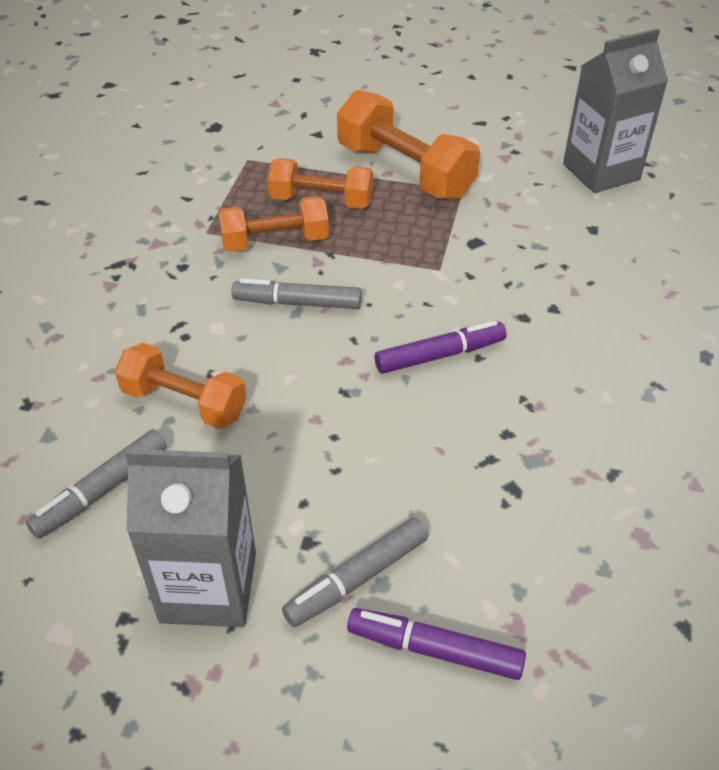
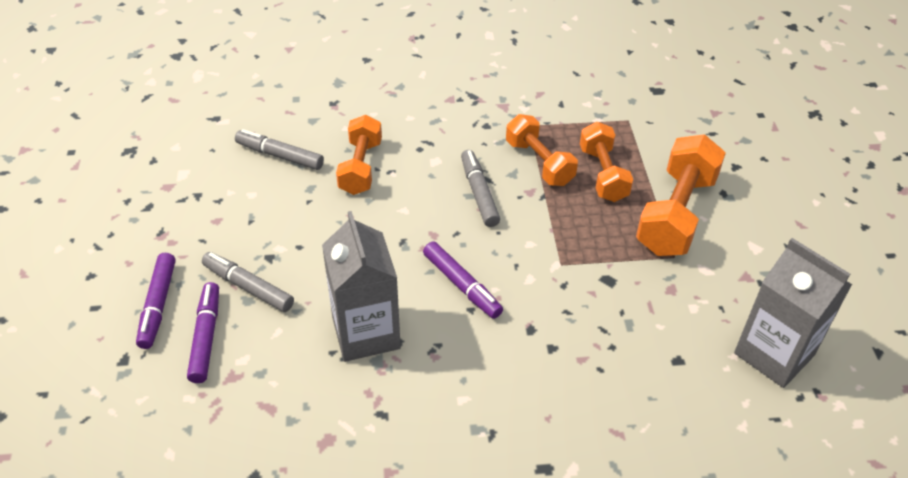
camera: 70 degrees right, 0 degrees up
(208, 587) = (225, 222): grey carton -> grey carton (366, 333)
(347, 710) = (158, 305): none -> purple marker

